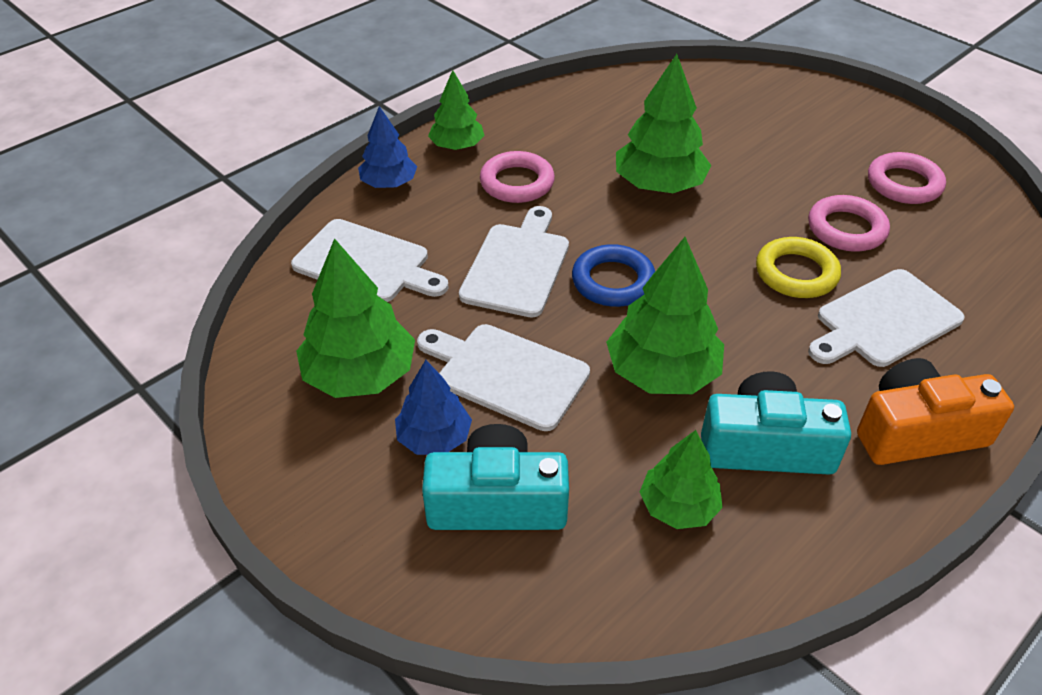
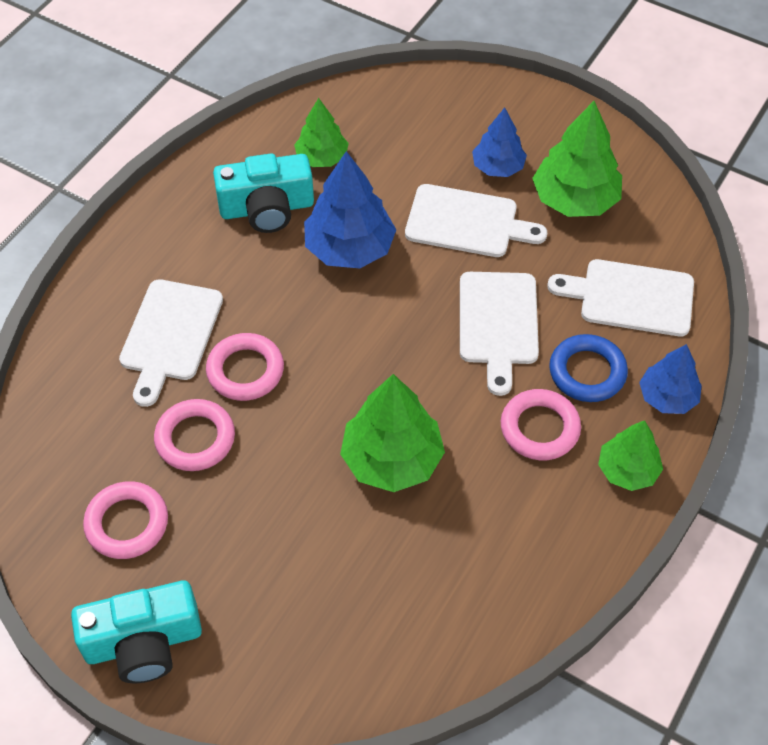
camera: 165 degrees right, 10 degrees up
(497, 502) = (439, 137): turquoise camera -> turquoise camera (143, 642)
(613, 281) = (409, 325): blue ring -> blue ring (587, 372)
(662, 373) = (349, 248): green tree -> blue tree
(796, 273) = (245, 371): yellow ring -> pink ring
(884, 320) = (170, 335): white cutting board -> white cutting board turned 150 degrees clockwise
(917, 432) = (156, 241): orange camera -> none

